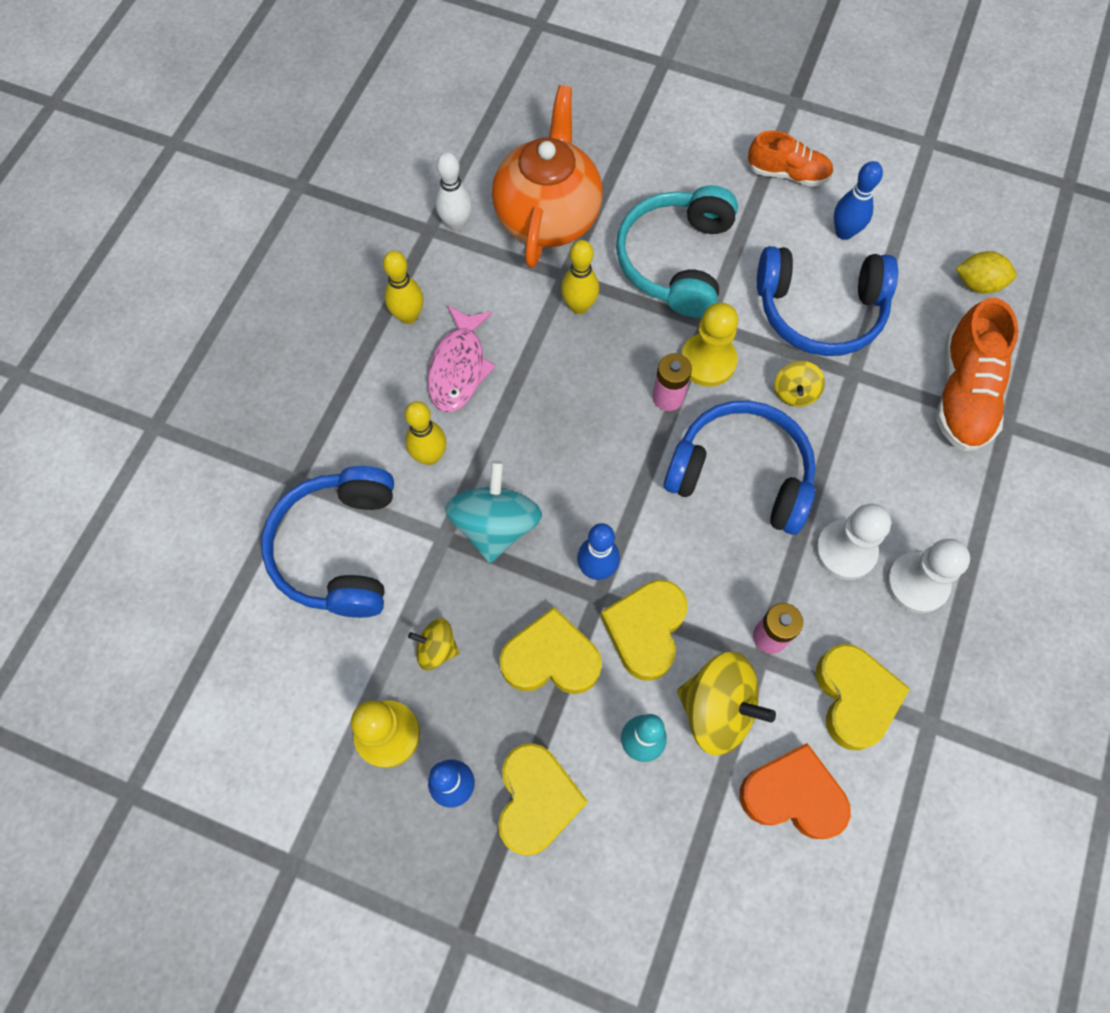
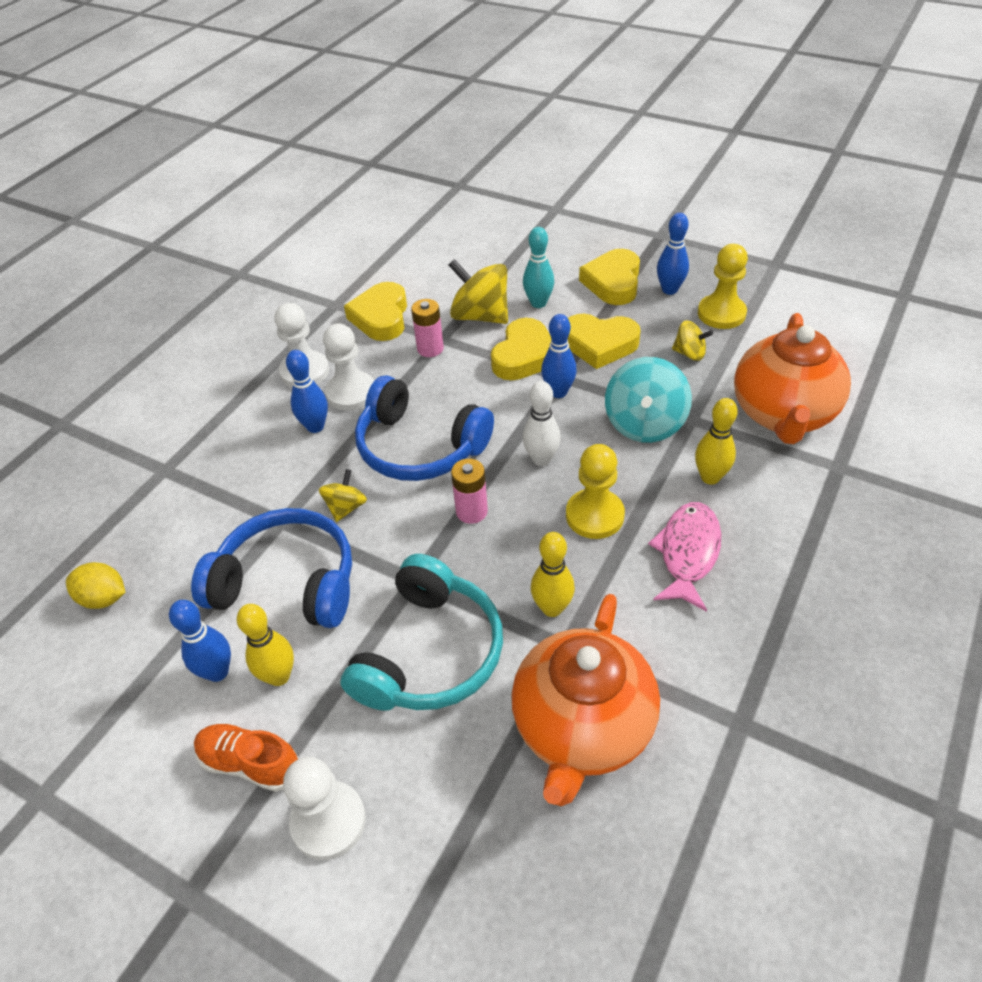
camera: 170 degrees left, 20 degrees down
(339, 549) = (782, 415): blue headphones -> orange teapot
(408, 316) = (751, 612): yellow bowling pin -> yellow bowling pin (279, 676)
(456, 224) = (704, 727): white bowling pin -> white bowling pin (541, 459)
(707, 361) = (423, 541): yellow pawn -> yellow pawn (594, 515)
(717, 145) = (328, 821): none -> white pawn
(793, 795) = (441, 279): orange heart -> none
(867, 495) = (315, 426): none -> blue bowling pin
(963, 393) = (186, 496): orange shoe -> none

